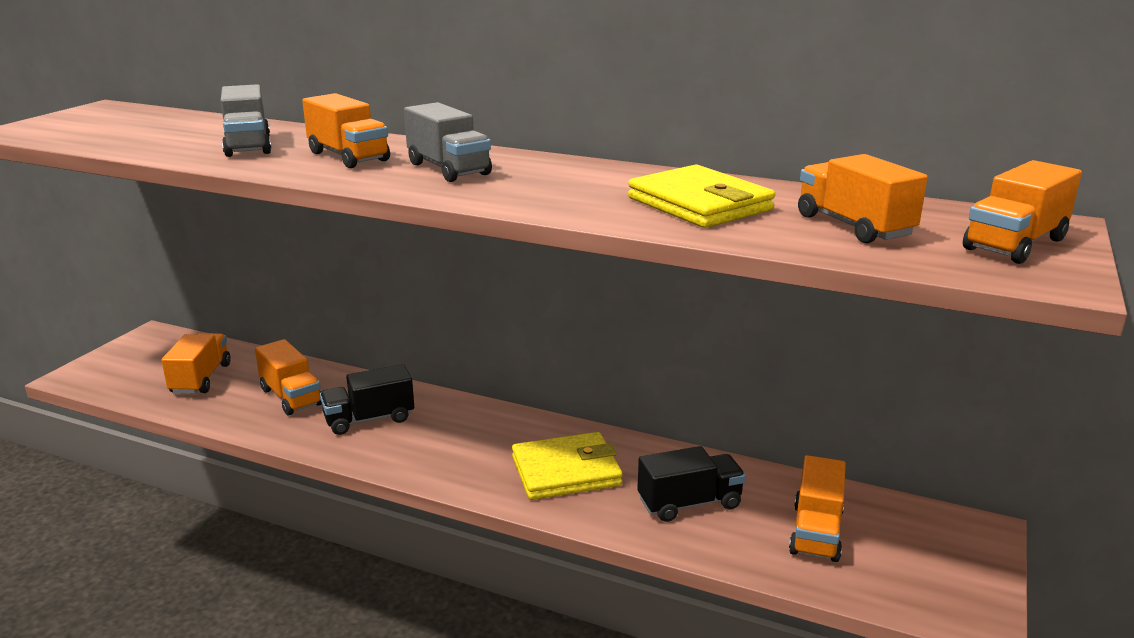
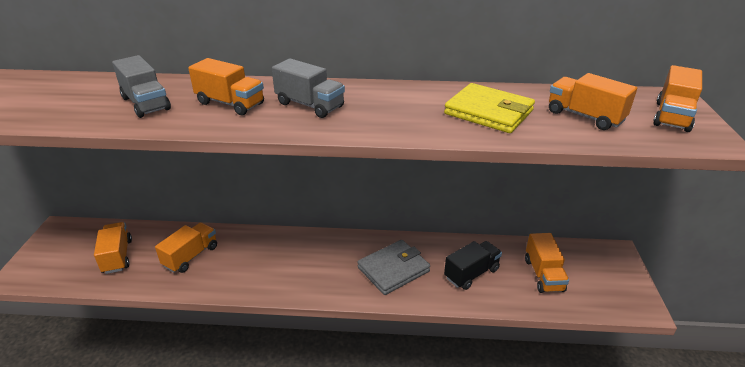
camera: 20 degrees left, 10 degrees up
(291, 397) = (191, 256): orange truck -> orange truck turned 90 degrees counterclockwise
(369, 419) = (253, 261): black truck -> none
(566, 471) = (393, 269): yellow wallet -> grey wallet

